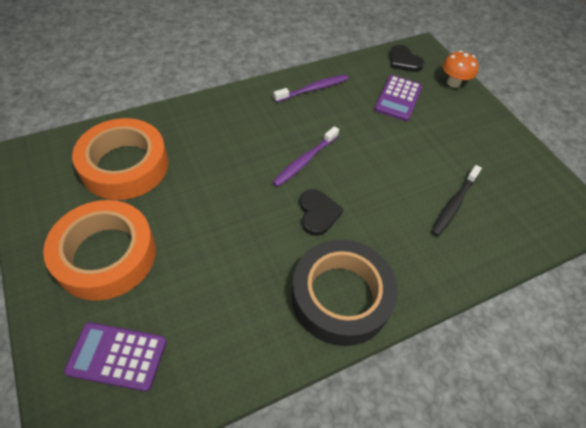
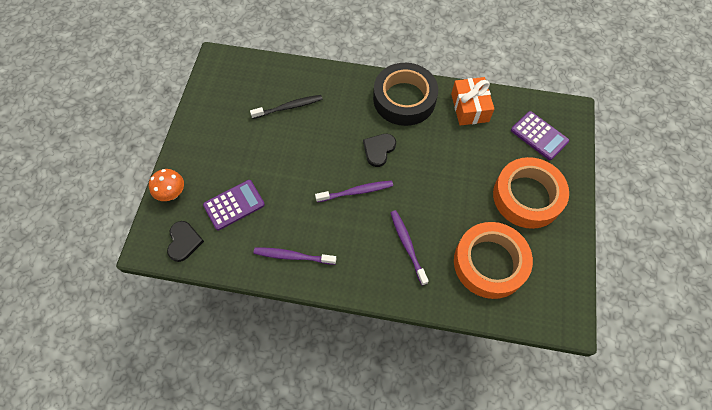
camera: 140 degrees left, 10 degrees up
(219, 141) = (407, 245): none -> purple toothbrush
(244, 340) = (470, 108): none -> orange gift

